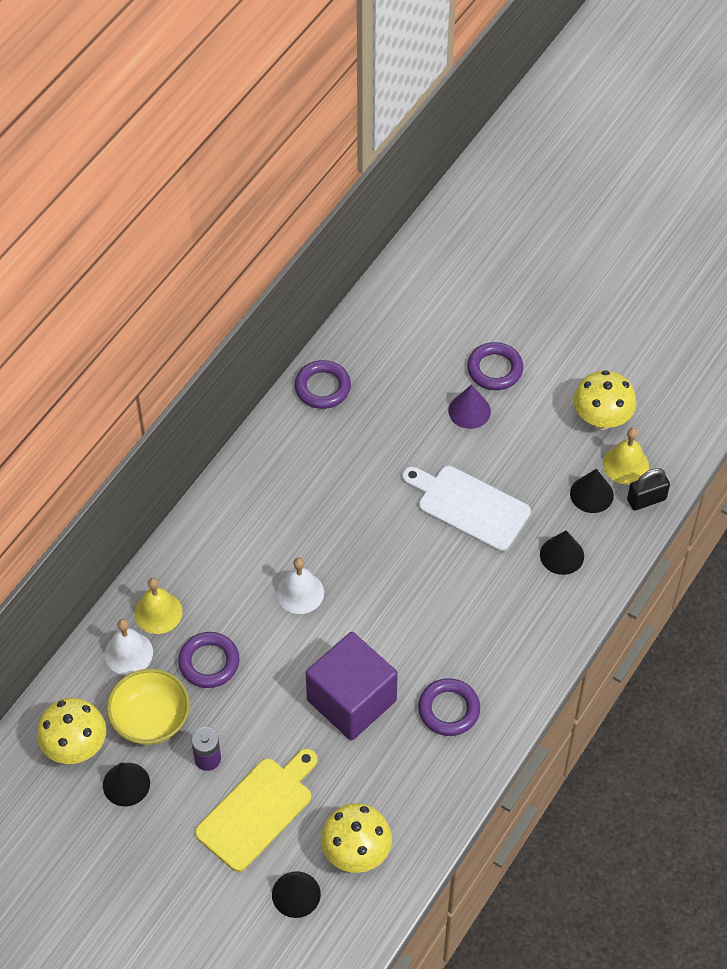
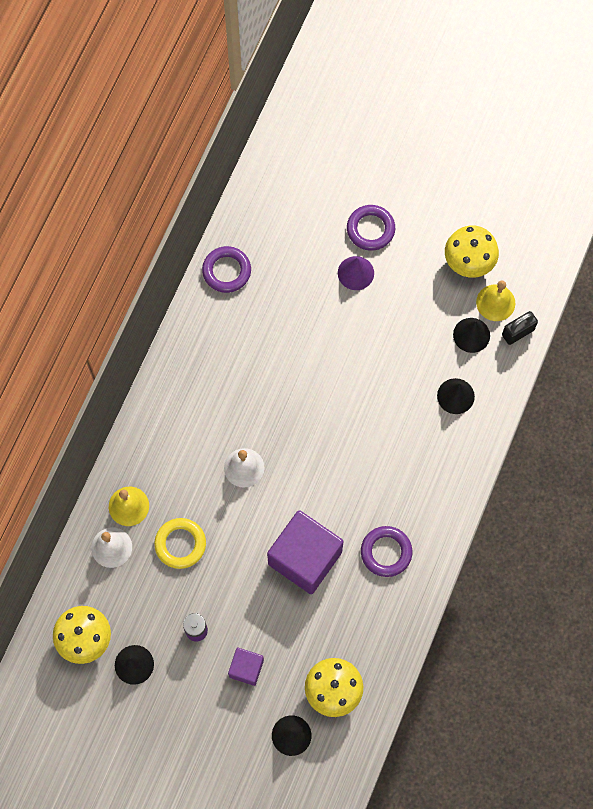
camera: 10 degrees left, 15 degrees up
(151, 719) = (142, 603): yellow bowl -> none
(209, 662) = (180, 544): purple ring -> yellow ring
(257, 810) = (246, 668): yellow cutting board -> purple cube
(469, 506) = (371, 363): white cutting board -> none

